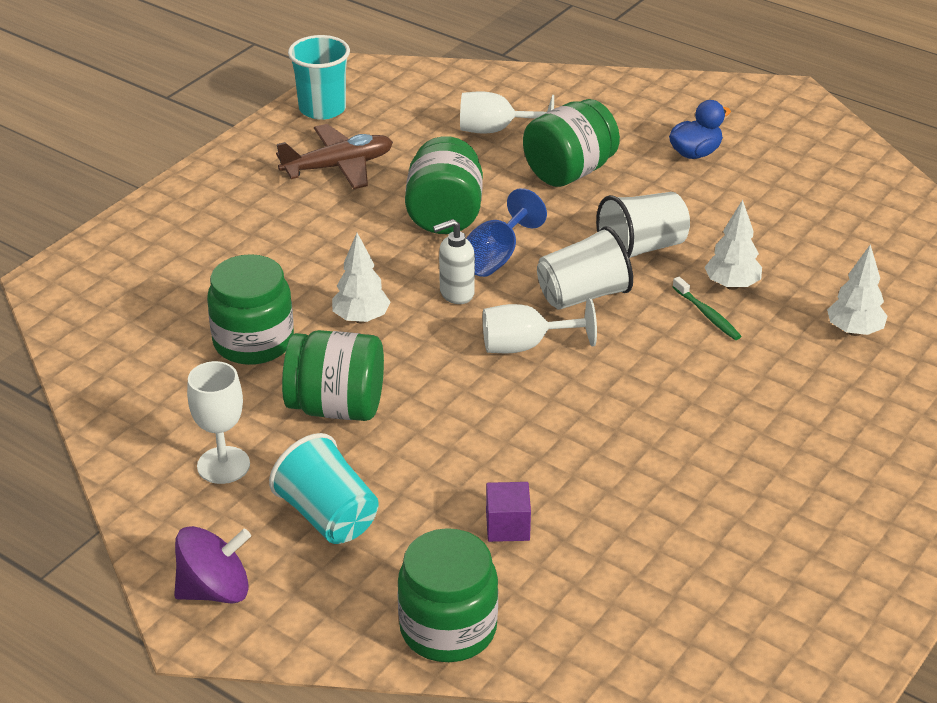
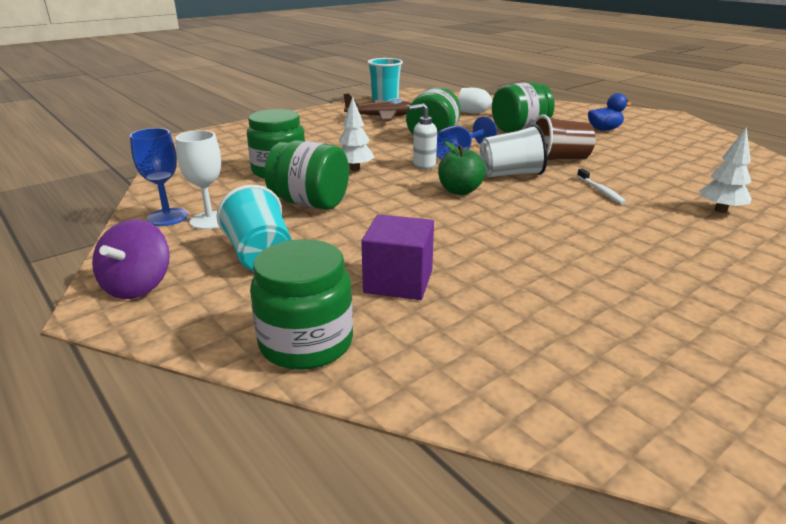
camera: 15 degrees right, 10 degrees down
(162, 469) = (167, 217): none -> blue goblet
(215, 590) = (138, 286): purple spinning top -> purple spinning top turned 105 degrees clockwise
(507, 526) = (398, 281): purple cube -> purple cube, size x1.60
(525, 346) = (460, 191): white goblet -> green apple
(641, 248) = (558, 159): white cup -> brown cup
(707, 315) = (601, 191): green toothbrush -> white toothbrush
(731, 285) = (622, 180): white tree -> none

